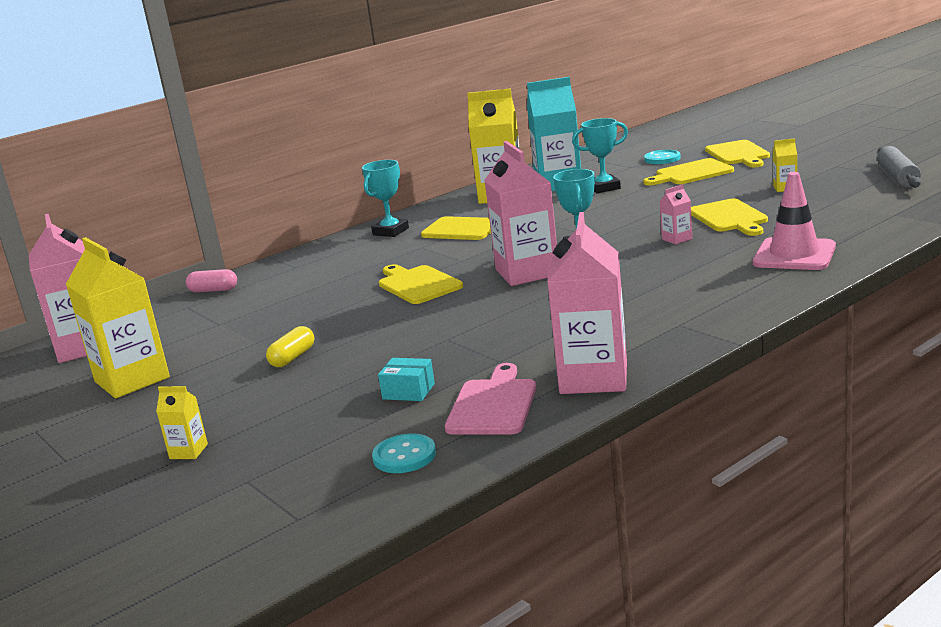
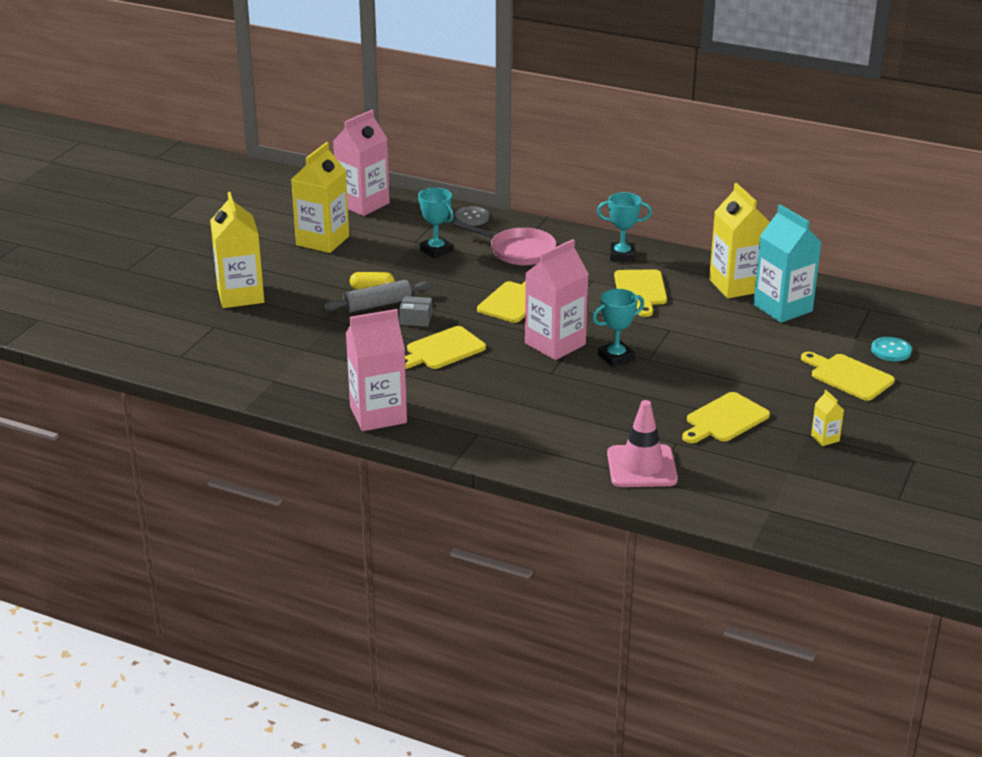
camera: 60 degrees right, 10 degrees up
(188, 451) = (240, 295): yellow carton -> yellow carton, size x2.31
(213, 290) = (472, 217): pink capsule -> grey button
(318, 274) = (518, 251): none -> pink pan
(395, 337) = (416, 319): none -> grey box
(404, 456) = (255, 370): turquoise button -> none
(408, 391) = (337, 348): turquoise box -> none
(493, 405) = (328, 385): pink cutting board -> none
(604, 188) = (782, 335): turquoise trophy -> turquoise trophy (436, 250)
(677, 239) = (658, 401): pink carton -> none
(738, 154) = (928, 394): yellow cutting board -> yellow cutting board (442, 350)
(897, 177) = (891, 502): grey rolling pin -> grey rolling pin (378, 305)

